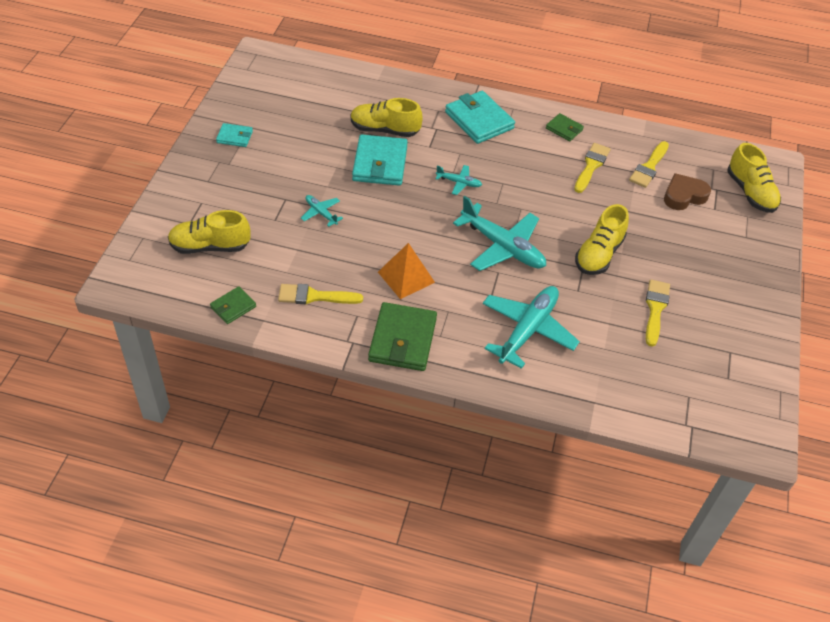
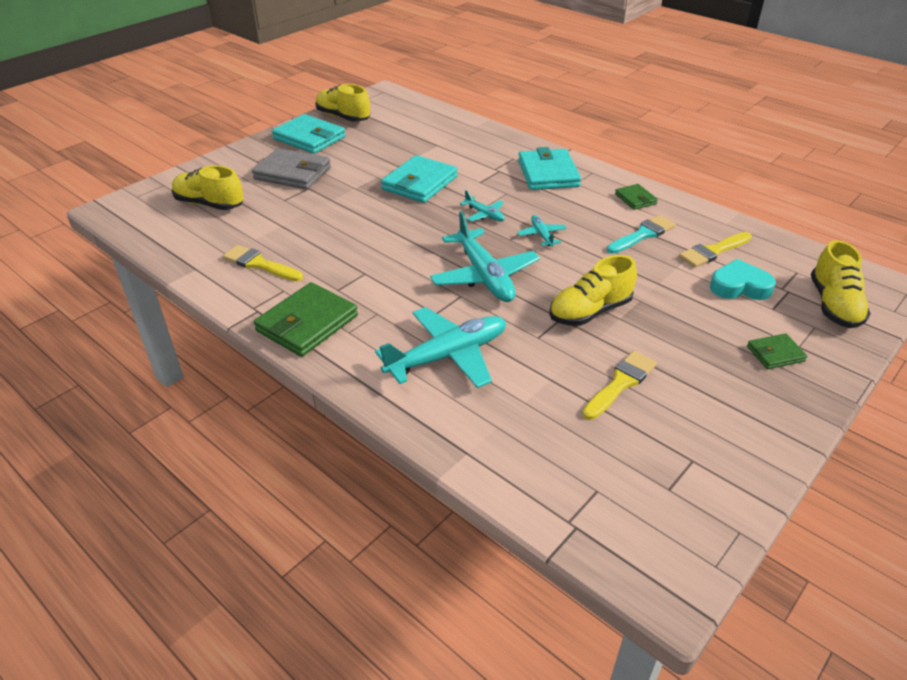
camera: 30 degrees right, 10 degrees down
(233, 307) = (181, 251): green wallet -> green wallet (775, 354)
(234, 137) = (309, 138): turquoise wallet -> turquoise wallet, size x1.90
(256, 186) = (292, 173): none -> grey wallet
(321, 213) = (329, 205): turquoise plane -> turquoise plane (541, 235)
(384, 130) = (447, 161): yellow shoe -> yellow shoe (343, 117)
(406, 277) = (361, 273): orange pyramid -> none
(591, 166) = (643, 234): yellow brush -> turquoise brush
(684, 196) = (739, 286): brown heart -> turquoise heart

